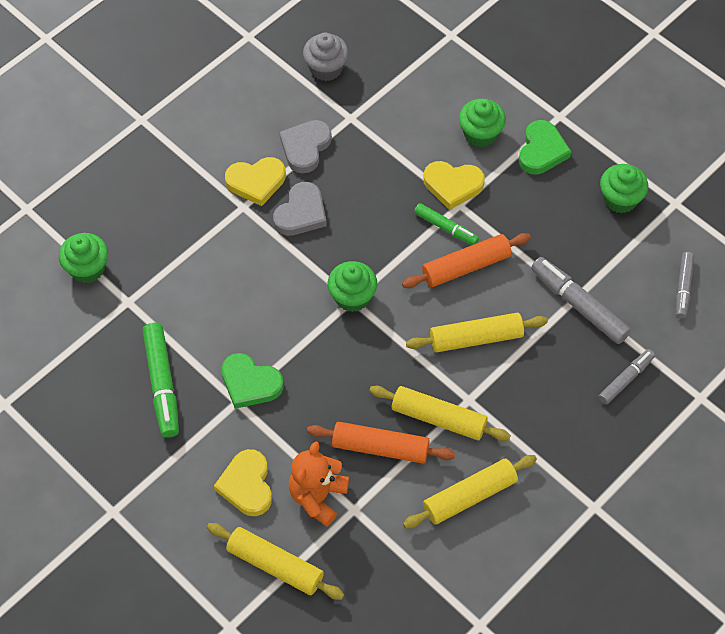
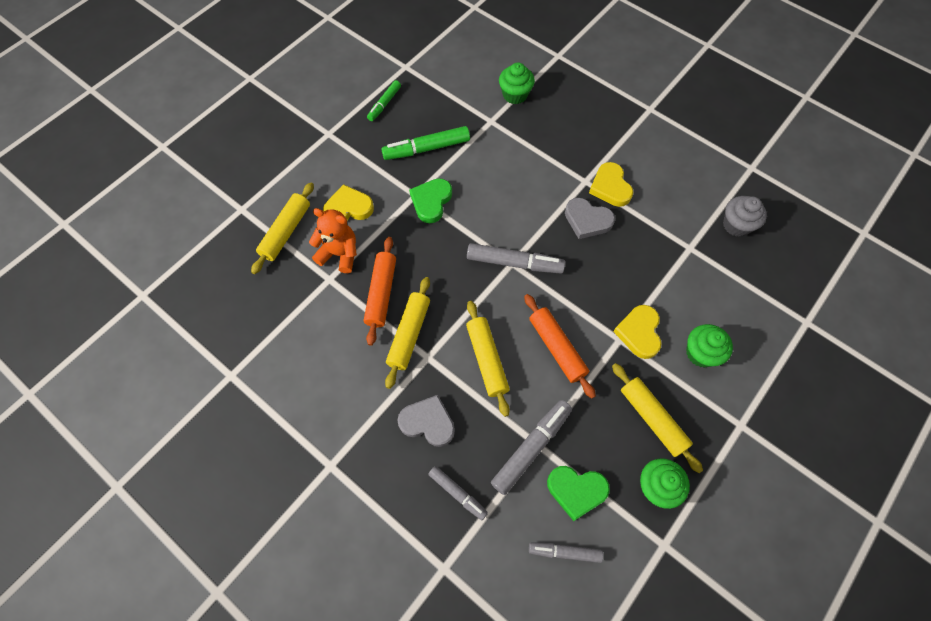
camera: 85 degrees right, 5 degrees up
(305, 147) = (651, 217): grey heart -> grey heart (428, 422)
(352, 297) = (514, 263): green cupcake -> grey marker
(446, 228) = (593, 329): green marker -> green marker (384, 104)
(469, 496) = (340, 362): yellow rolling pin -> yellow rolling pin (652, 419)
(542, 151) = (696, 409): green heart -> green heart (576, 490)

